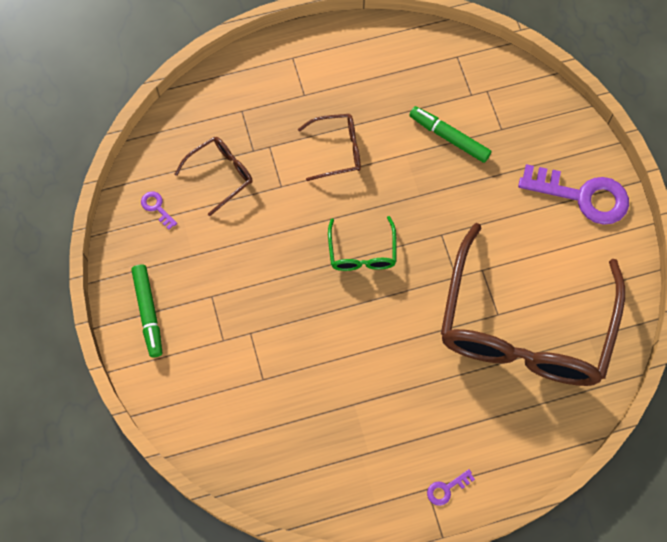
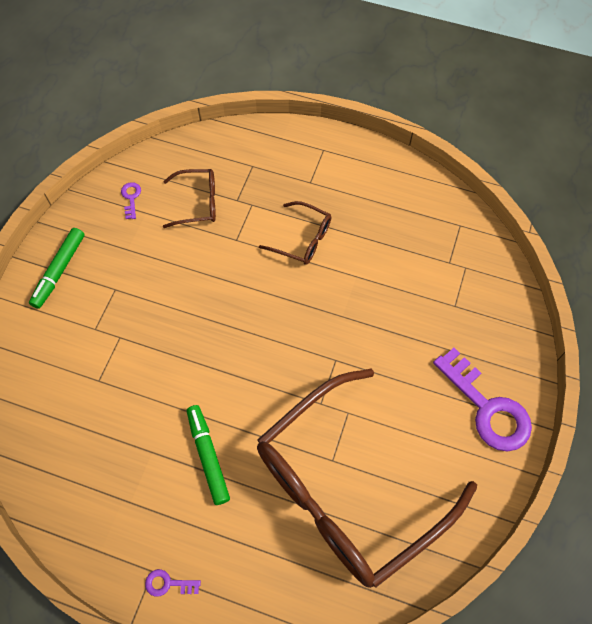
camera: 35 degrees right, 5 degrees down
(362, 252) = (258, 332): green glasses -> none
(449, 137) = (403, 285): green marker -> green marker (208, 456)

